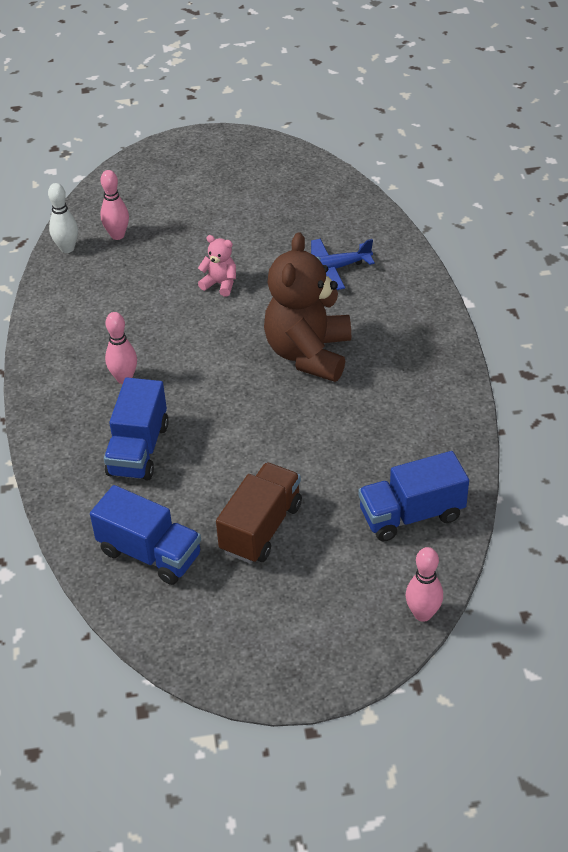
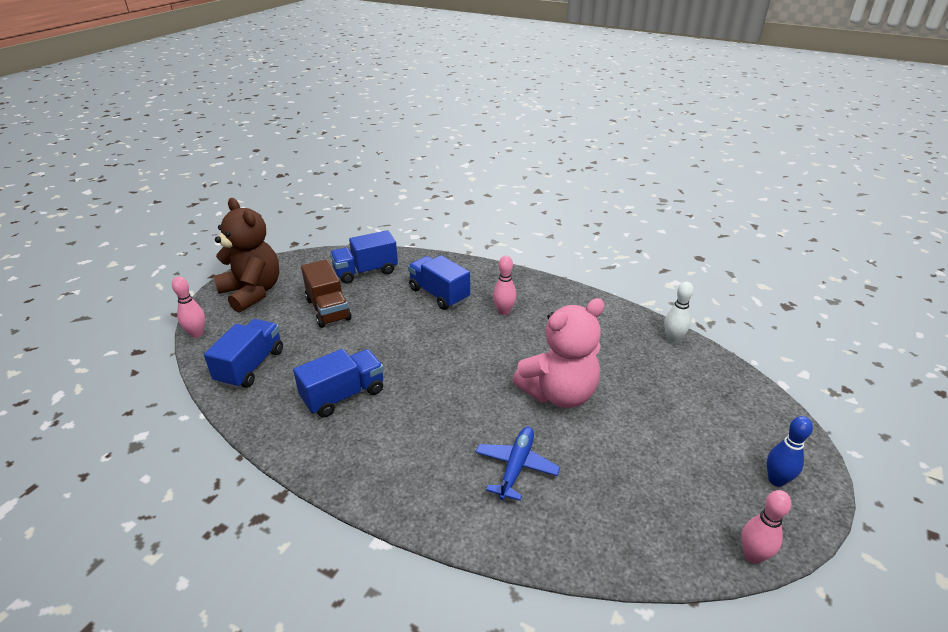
camera: 125 degrees right, 10 degrees down
(117, 235) = (672, 369): pink bowling pin -> pink bowling pin (752, 555)
(207, 155) = (776, 480): none -> blue bowling pin
(220, 284) = (559, 393): pink teddy bear -> pink teddy bear, size x2.25
(308, 354) = (433, 399): brown teddy bear -> brown teddy bear (252, 292)
(368, 414) = (343, 395): none -> blue truck

